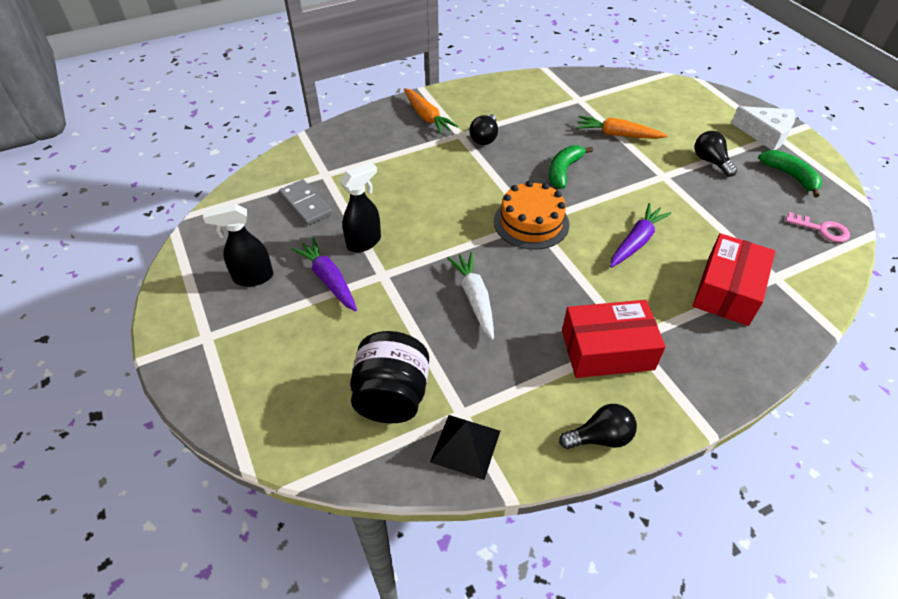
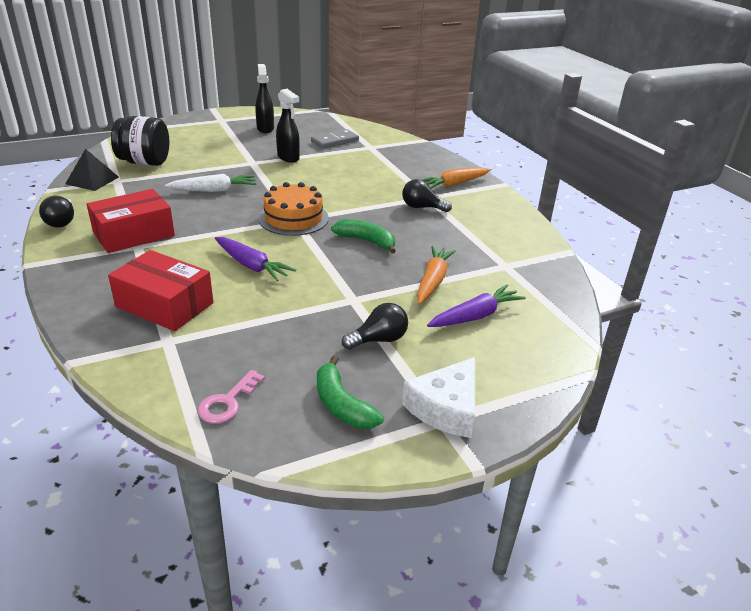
camera: 90 degrees right, 15 degrees down
(328, 279) = (255, 147): purple carrot -> purple carrot (476, 316)
(607, 350) = (134, 234): red box -> red box turned 60 degrees clockwise
(790, 176) = (342, 405): green banana -> green banana turned 90 degrees clockwise

